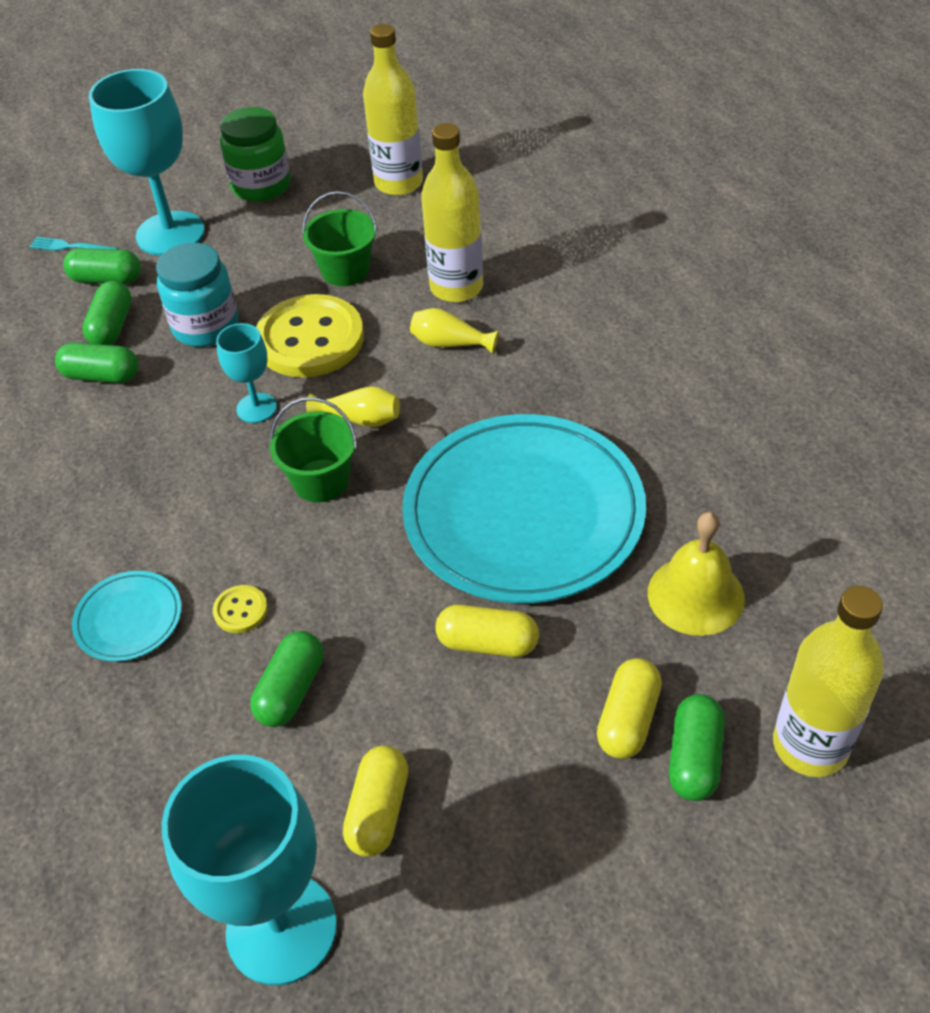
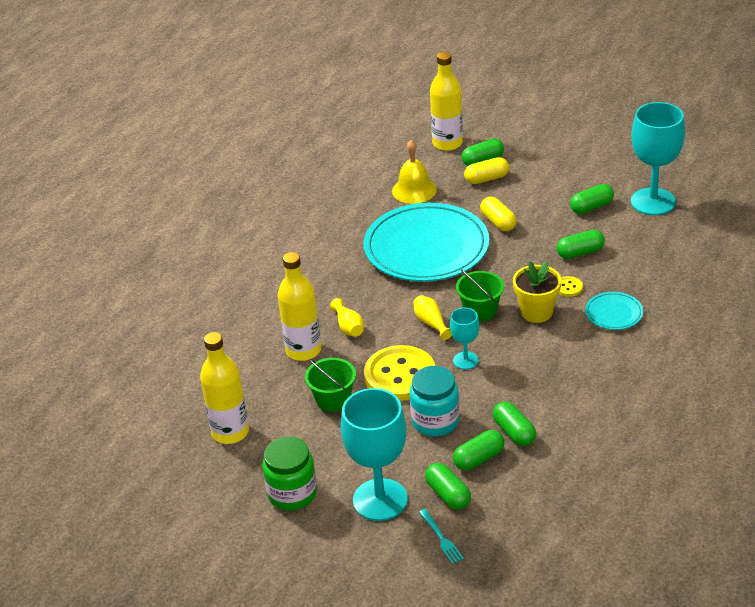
camera: 130 degrees left, 10 degrees down
(242, 536) = (536, 312): none -> yellow flower pot
(378, 811) = (591, 207): yellow capsule -> green capsule

